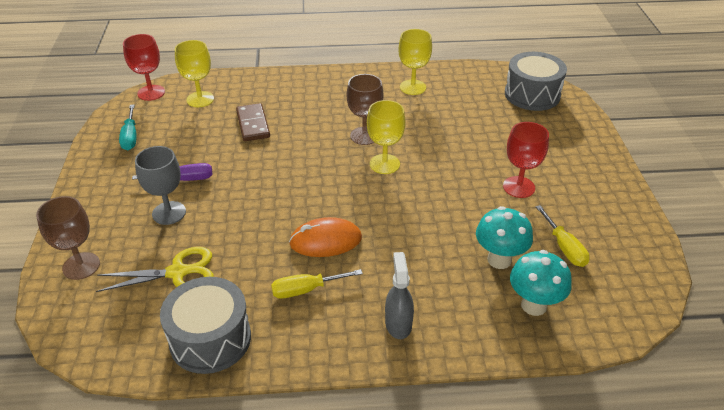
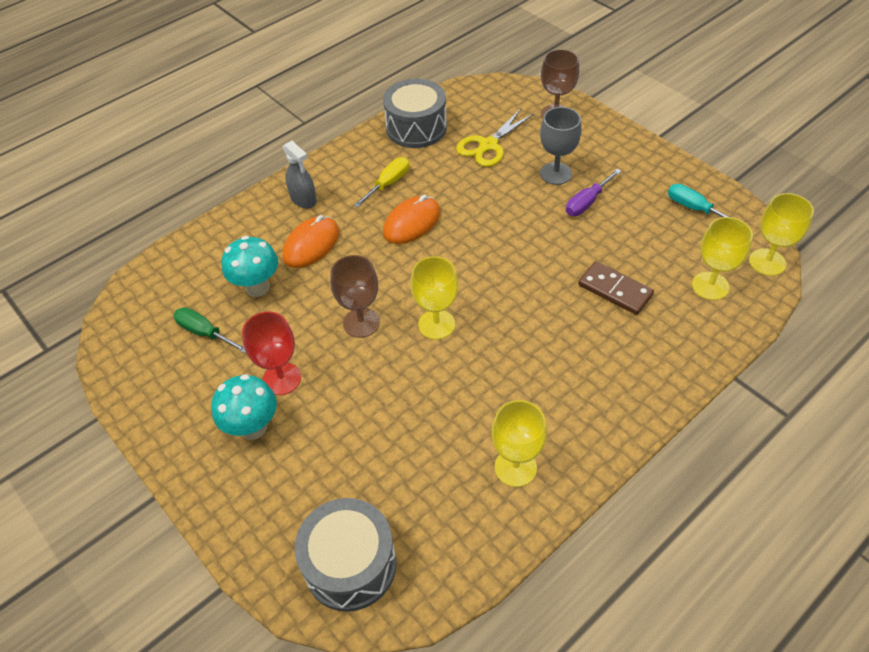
camera: 145 degrees right, 10 degrees up
(151, 93) = (767, 262): red goblet -> yellow goblet
(364, 136) = (491, 347): brown goblet -> brown goblet (361, 322)
(426, 271) = (311, 244): none -> orange mouse
(534, 305) = (209, 266): turquoise mushroom -> turquoise mushroom (253, 428)
(564, 247) = (205, 333): yellow screwdriver -> green screwdriver

